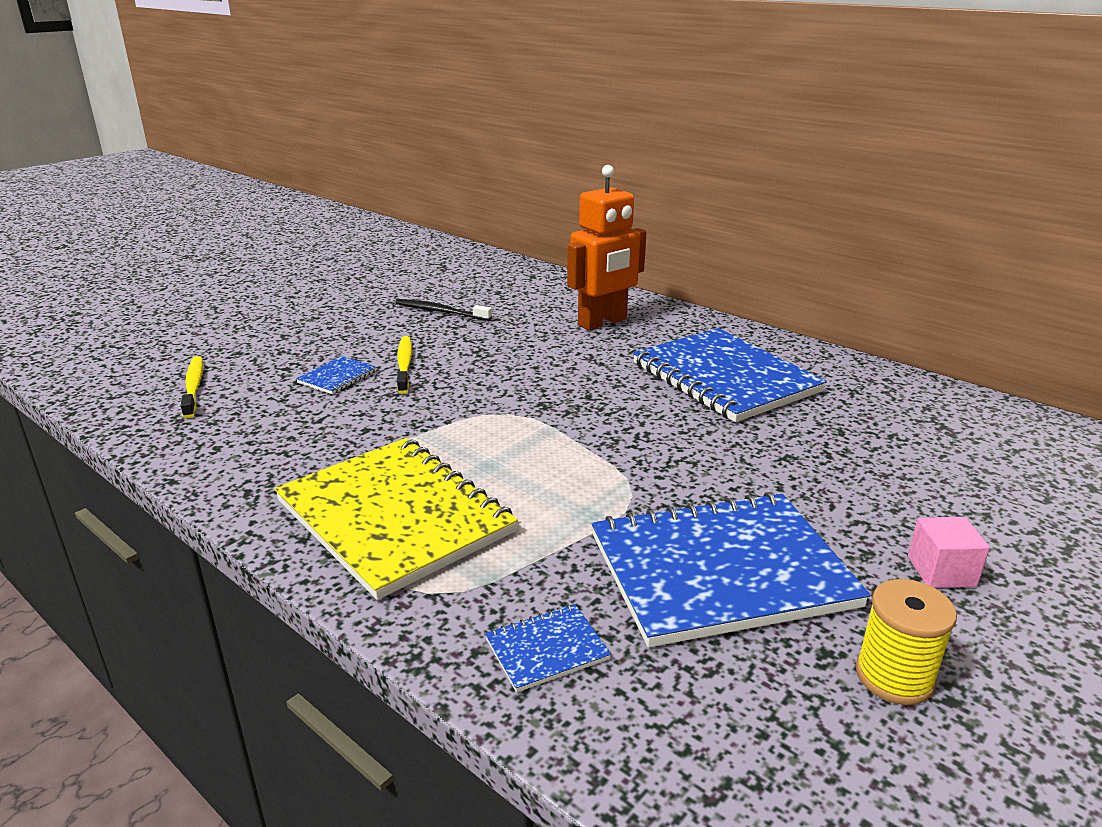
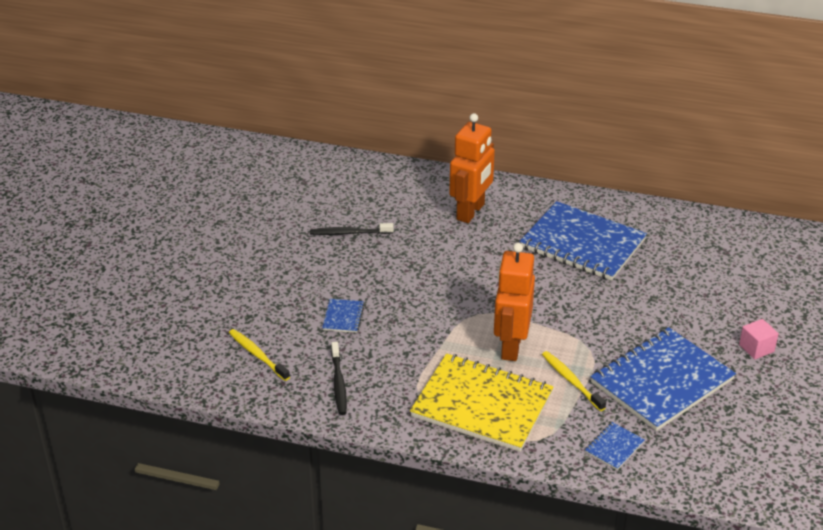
camera: 25 degrees left, 10 degrees up
(242, 438) = (338, 383): none -> black toothbrush
(404, 365) = (376, 292): yellow toothbrush -> yellow toothbrush (571, 381)
(514, 459) = (510, 346): none -> orange robot
(894, 676) = (759, 408): yellow spool -> none

